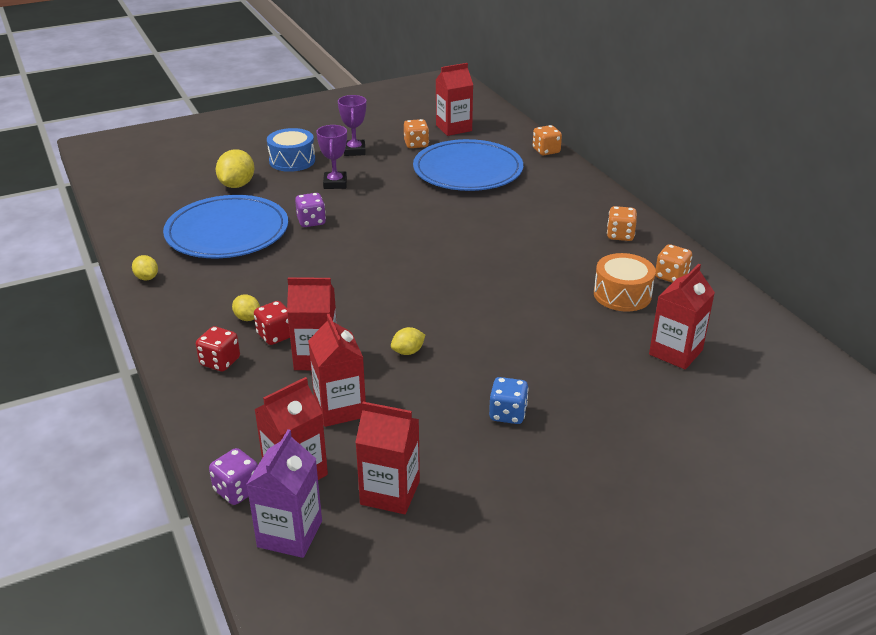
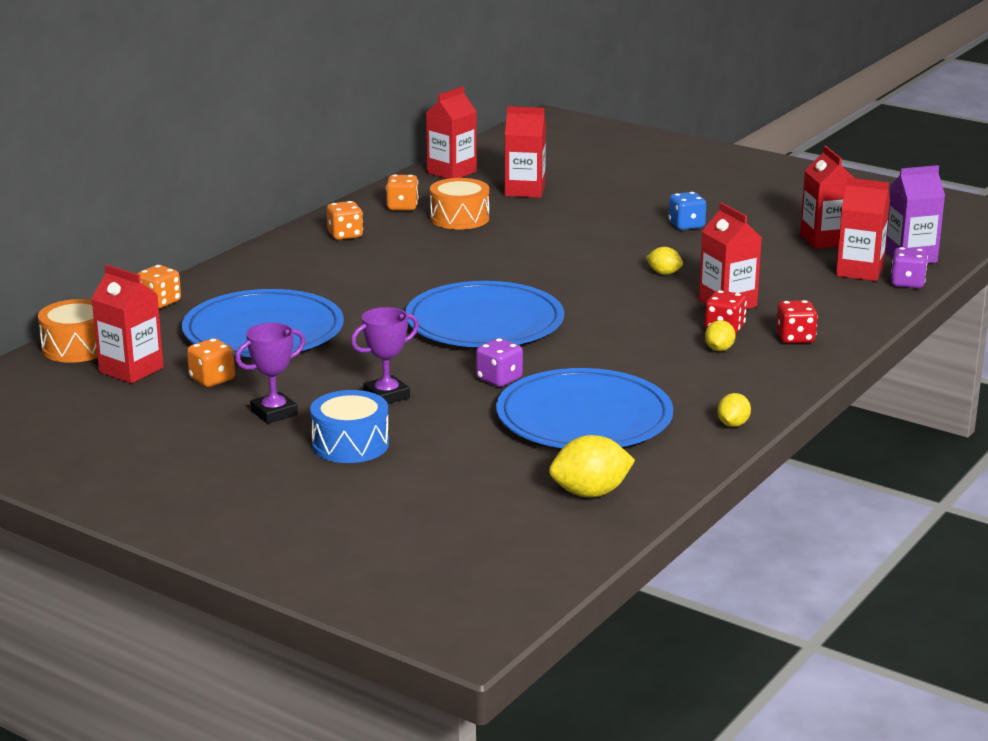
camera: 120 degrees left, 10 degrees down
(237, 185) = (464, 456): yellow lemon -> yellow lemon (590, 493)
(340, 408) = (772, 277): red carton -> red carton (451, 172)
(400, 242) = (484, 322): none -> blue plate
(500, 121) = (77, 347): none -> orange drum

